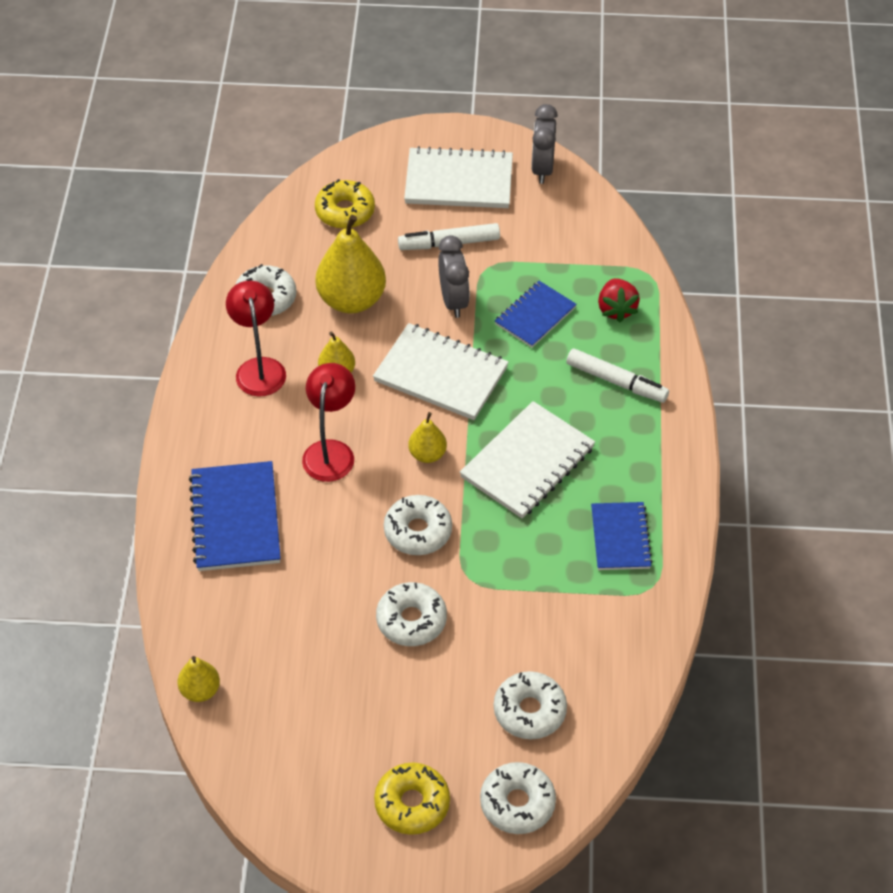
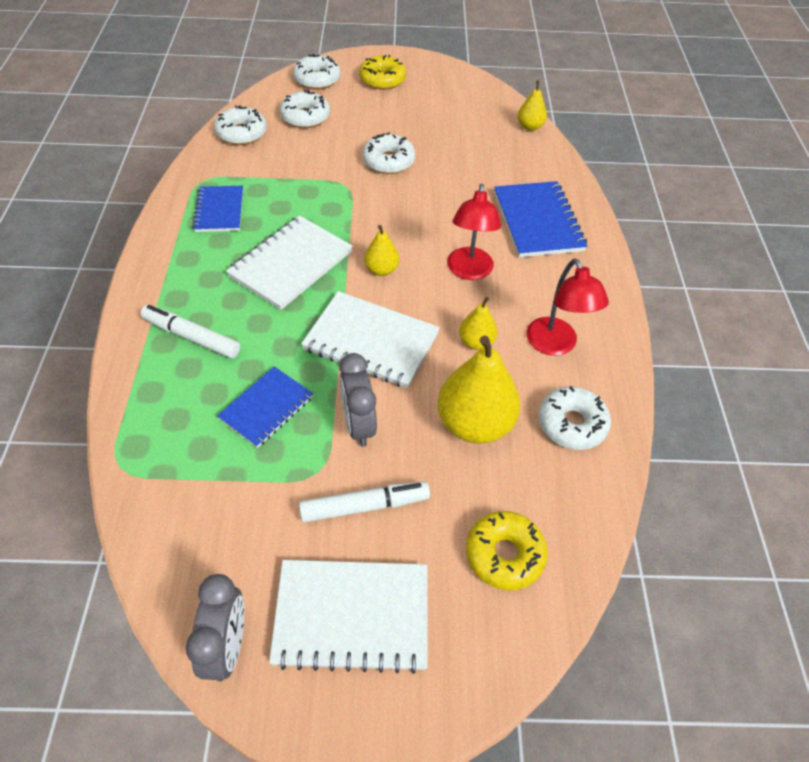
camera: 175 degrees right, 0 degrees up
(418, 531) = (387, 214): white donut -> white donut (241, 133)
(616, 309) = (172, 418): red strawberry -> none

